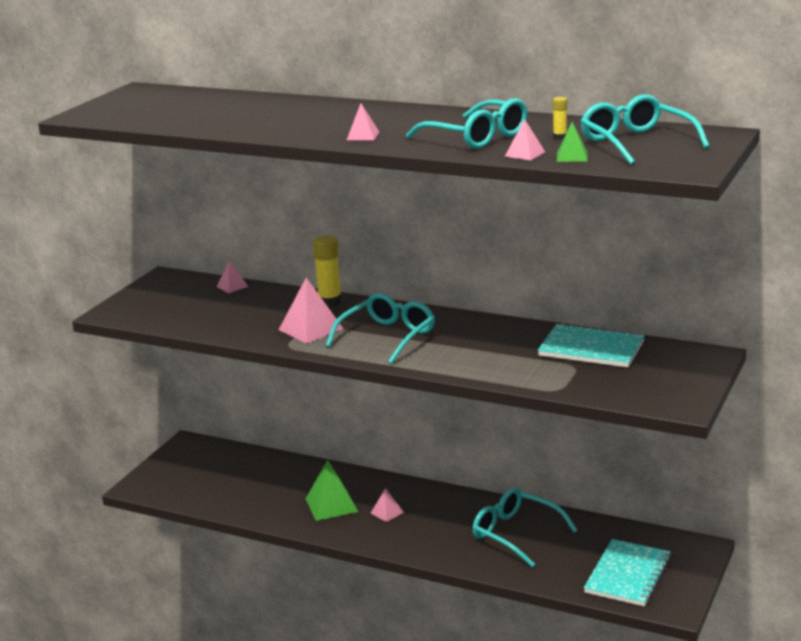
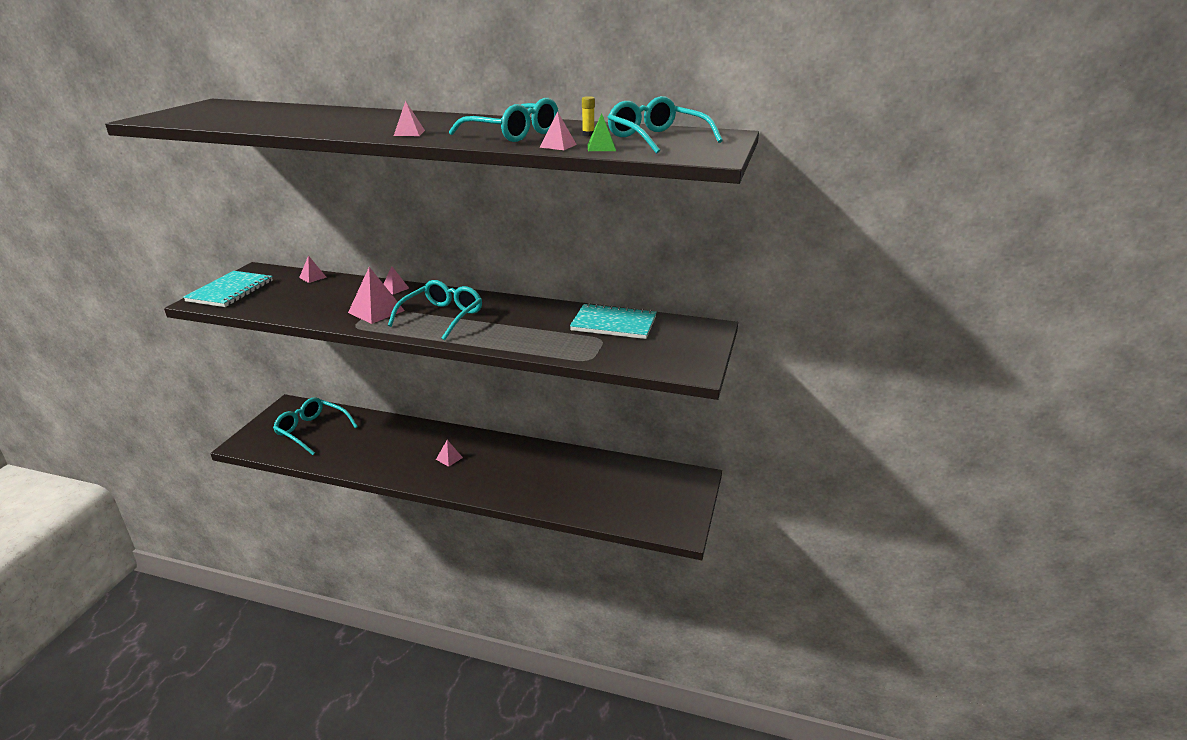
camera: 10 degrees left, 5 degrees up
(330, 301) = (395, 288): yellow glue stick -> pink pyramid
(331, 505) = (404, 453): green pyramid -> none
(516, 534) = (553, 472): turquoise glasses -> turquoise glasses (312, 431)
(627, 575) = (643, 504): turquoise notebook -> turquoise notebook (230, 291)

